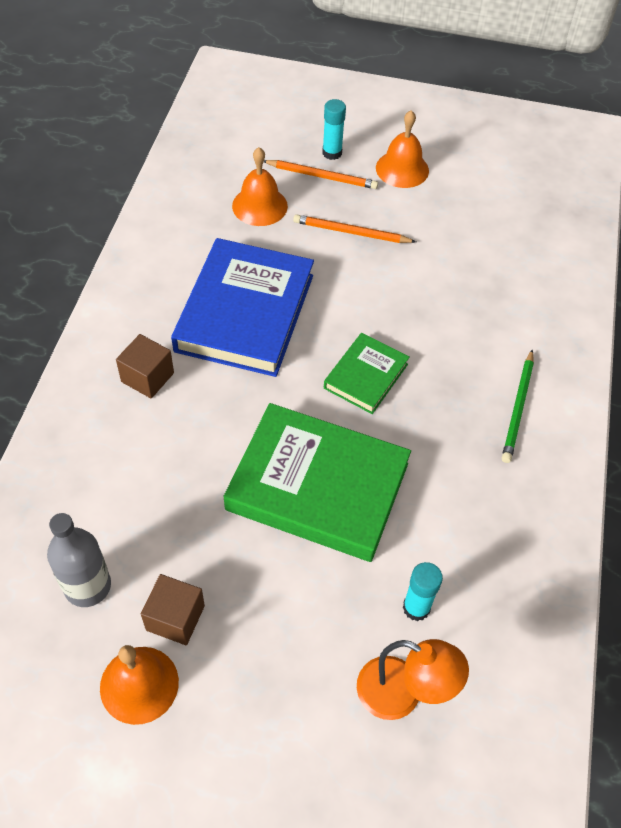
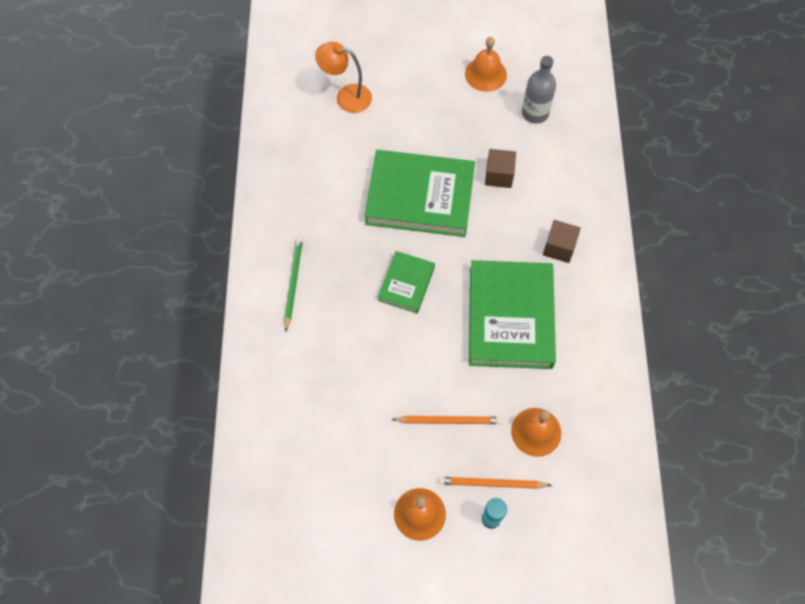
camera: 170 degrees right, 10 degrees up
(175, 618) = (479, 107): brown cube -> brown cube (499, 175)
(245, 313) = (510, 317): blue book -> green book
(416, 608) = (345, 140): turquoise glue stick -> none

